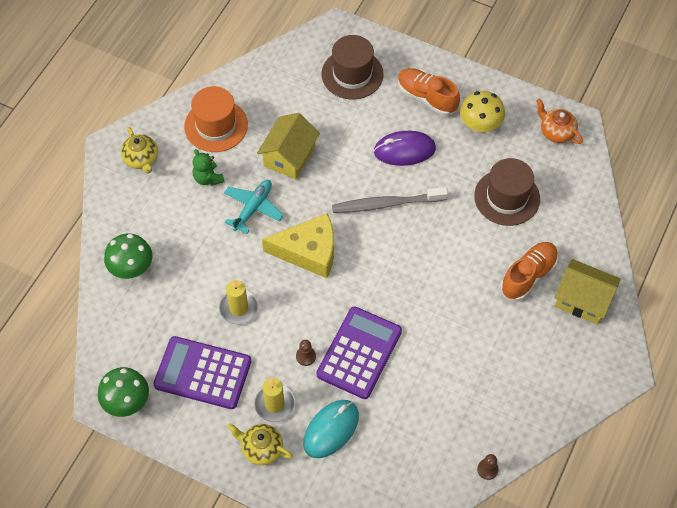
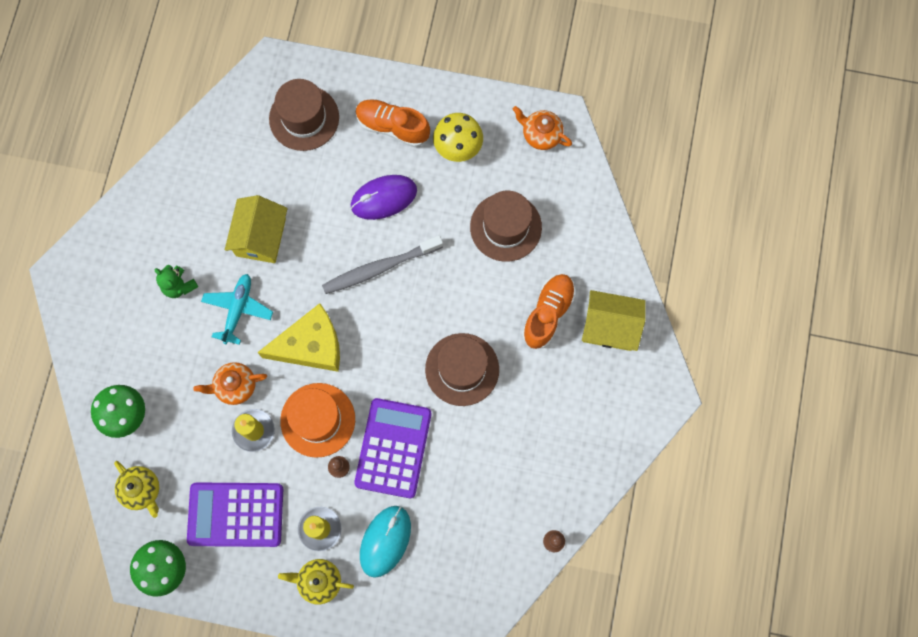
camera: 15 degrees left, 15 degrees up
(141, 159) = (99, 281): yellow teapot -> yellow teapot (142, 490)
(216, 125) = (170, 219): orange hat -> orange hat (318, 420)
(233, 268) = (235, 386): none -> orange teapot
(438, 303) = (462, 369): none -> brown hat

